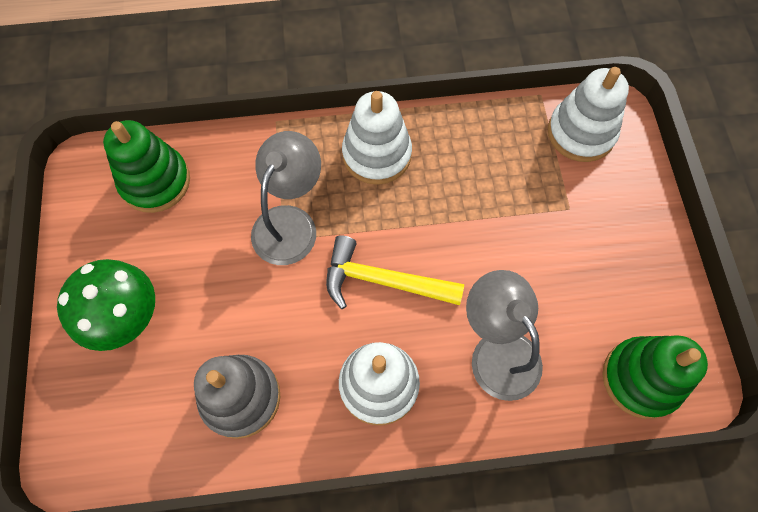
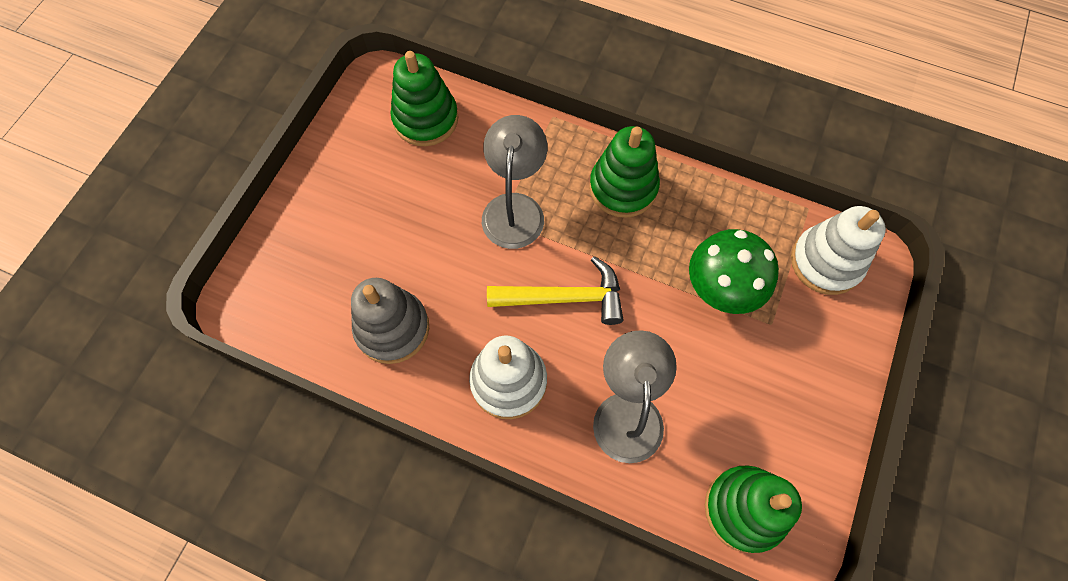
camera: 30 degrees right, 0 degrees up
(124, 316) = (341, 215): green mushroom -> green mushroom (722, 287)
(290, 222) = (514, 208): grey lamp -> grey lamp turned 45 degrees counterclockwise
(377, 154) = (623, 188): white stacking toy -> green stacking toy
(383, 281) = (564, 298): yellow hammer -> yellow hammer turned 135 degrees clockwise

